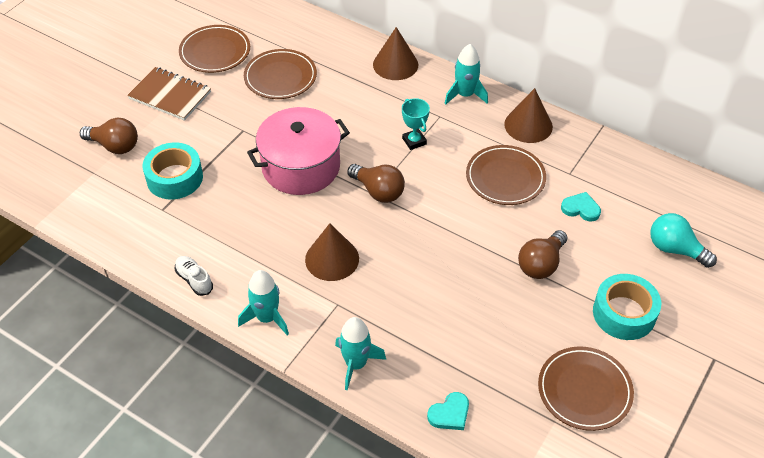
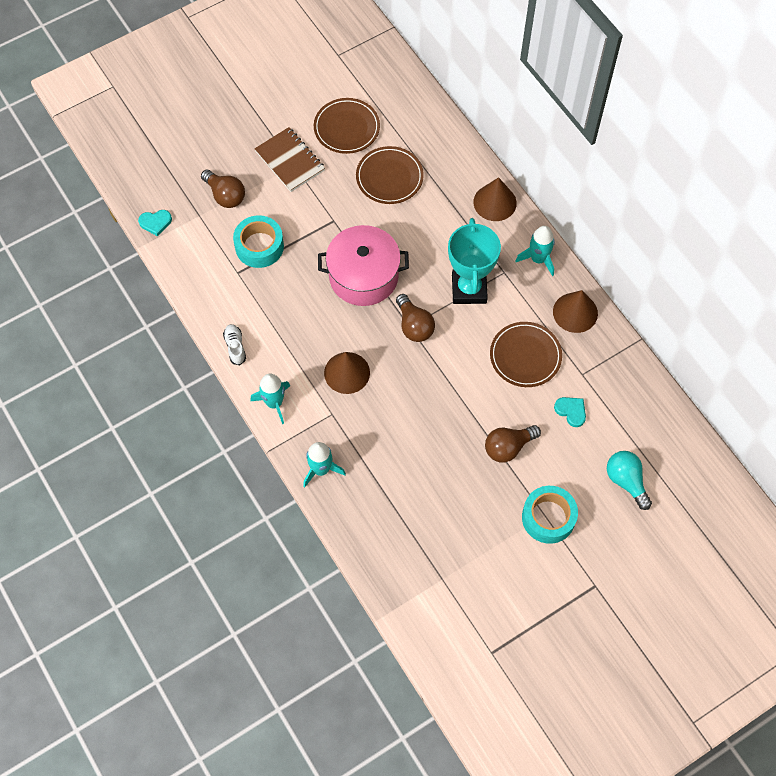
camera: 25 degrees right, 15 degrees up
(414, 141) = (469, 289): turquoise trophy -> turquoise trophy, size x2.01
(450, 414) = (369, 539): turquoise heart -> turquoise heart (155, 223)
(584, 390) = (478, 565): brown plate -> none

